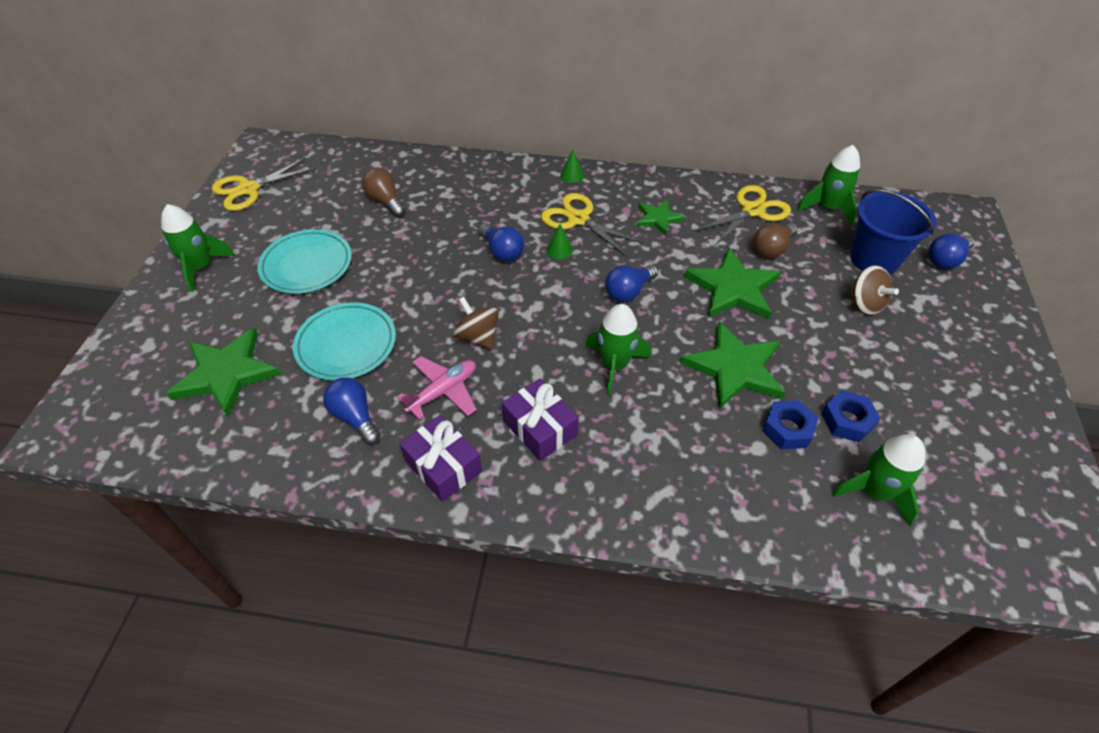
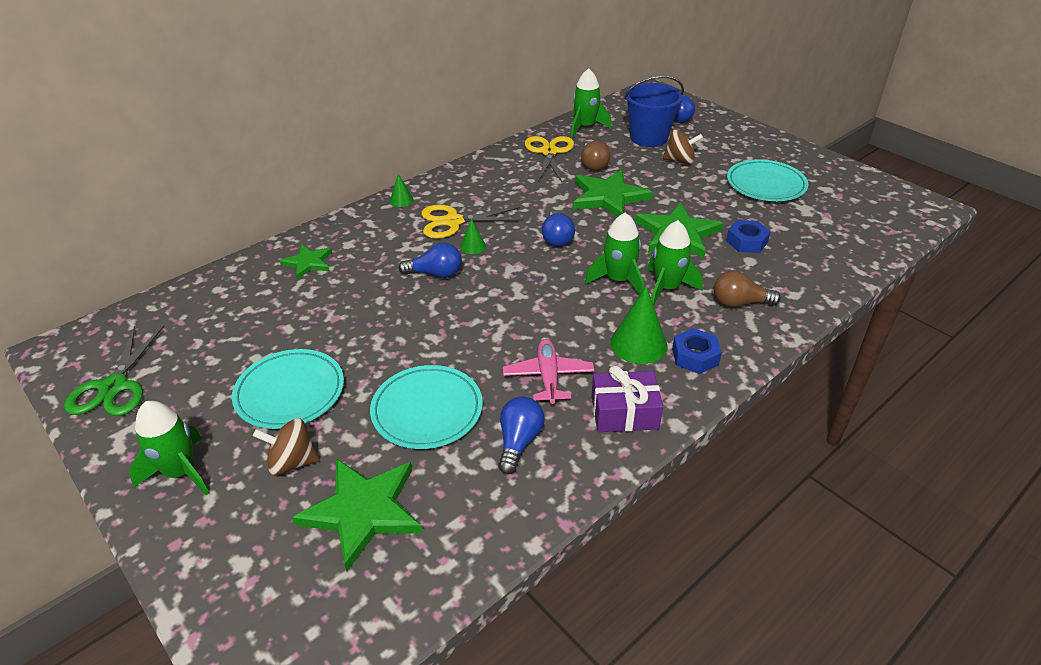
camera: 50 degrees left, 10 degrees down
(248, 189) = (113, 387): yellow scissors -> green scissors
(355, 417) = (519, 442): blue light bulb -> blue light bulb turned 105 degrees clockwise
(385, 201) = (279, 306): brown light bulb -> brown light bulb (739, 303)
(478, 337) = (512, 331): brown spinning top -> brown spinning top (292, 462)
(540, 428) = (638, 344): purple gift -> green cone
(658, 218) = (503, 189): green star -> green star (308, 263)
(847, 420) = (761, 218): blue nut -> blue nut (695, 356)
(874, 492) = (821, 238): green rocket -> green rocket (667, 288)
(916, 394) = (765, 185): none -> turquoise plate

